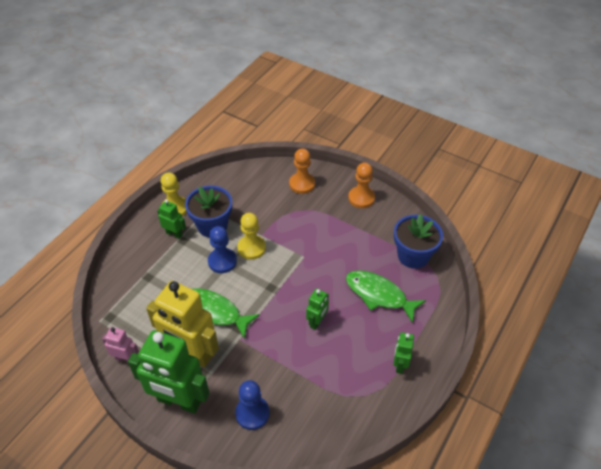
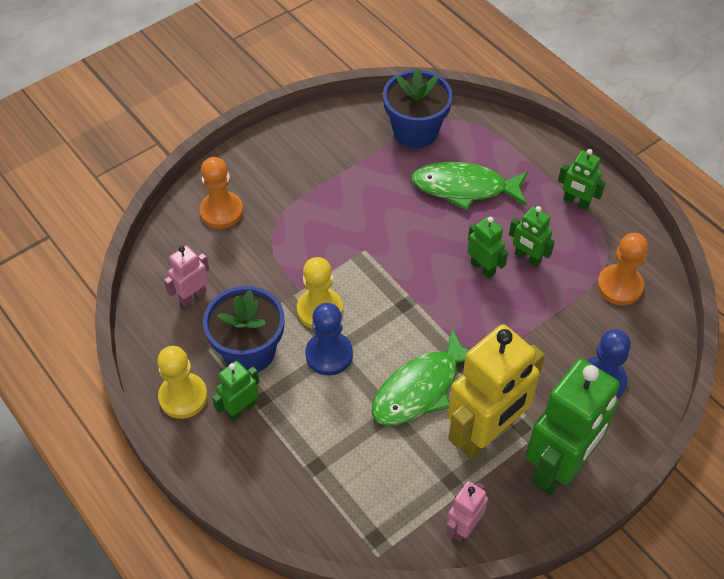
camera: 70 degrees left, 5 degrees up
(239, 191) = (193, 296): none -> pink robot
(336, 345) = (527, 258): none -> green robot
(361, 198) = (287, 151): orange pawn -> orange pawn (619, 286)
(379, 295) = (464, 188): green fish -> green fish turned 45 degrees clockwise

